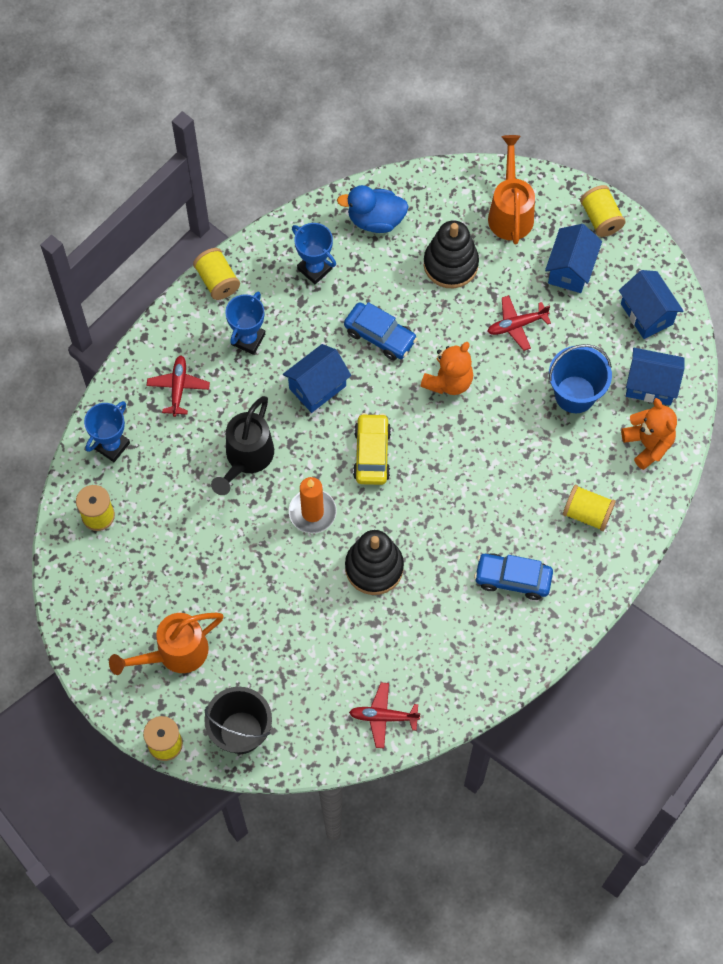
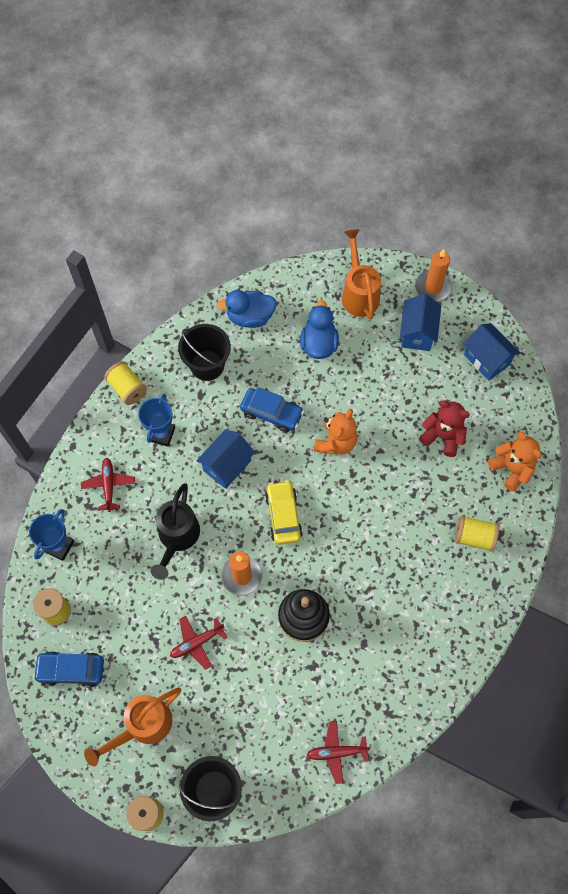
camera: 10 degrees left, 0 degrees up
(315, 269) = (207, 365): blue trophy -> black bucket
(450, 264) = (319, 344): black stacking toy -> blue duck
(512, 579) = (423, 606): blue car -> blue car (71, 670)
(516, 325) = (382, 386): red plane -> red plane (196, 643)
(575, 394) = (442, 436): blue bucket -> red teddy bear
(601, 218) = (433, 287): yellow spool -> orange candle
(650, 385) = (503, 418): blue house -> none

